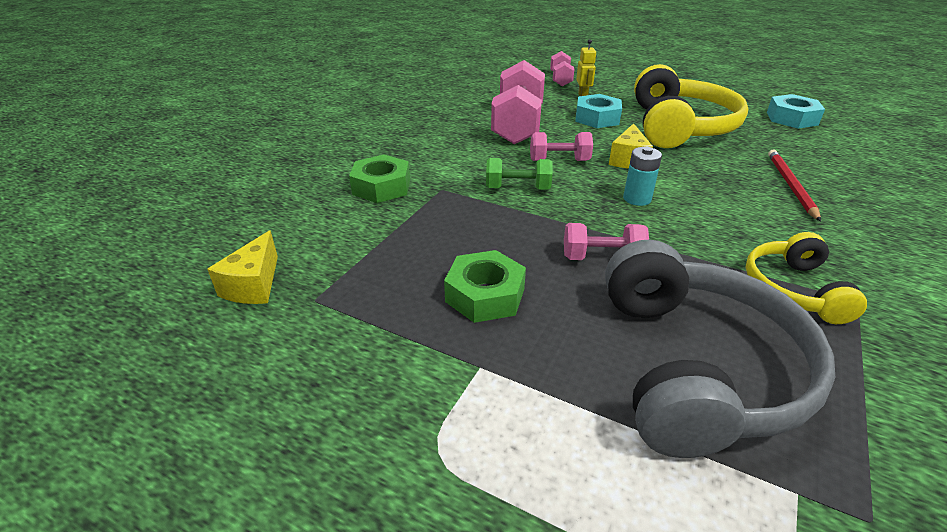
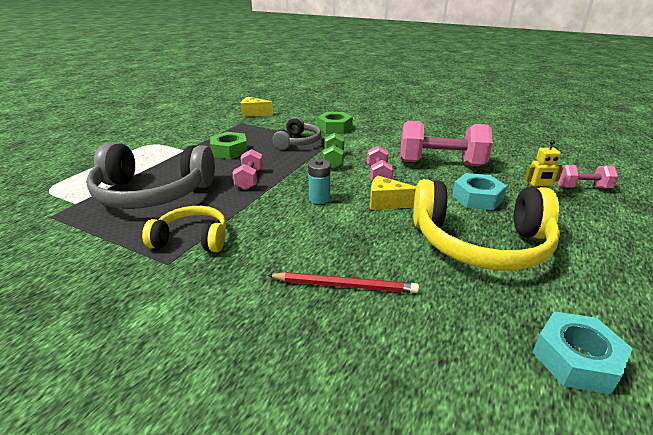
camera: 90 degrees right, 5 degrees down
(443, 220) = (297, 142): none -> grey headphones

